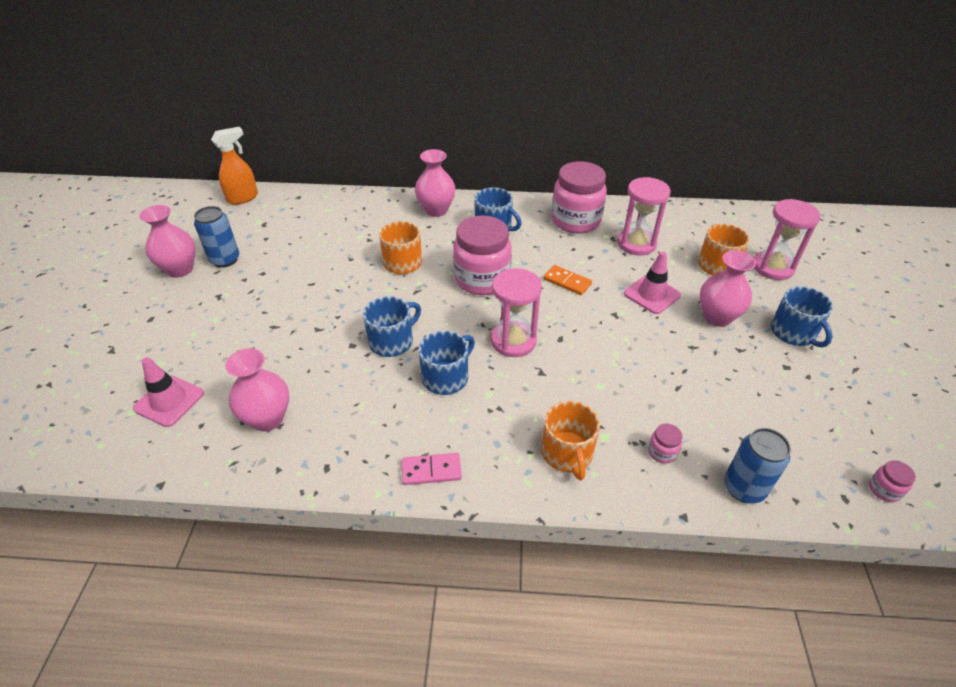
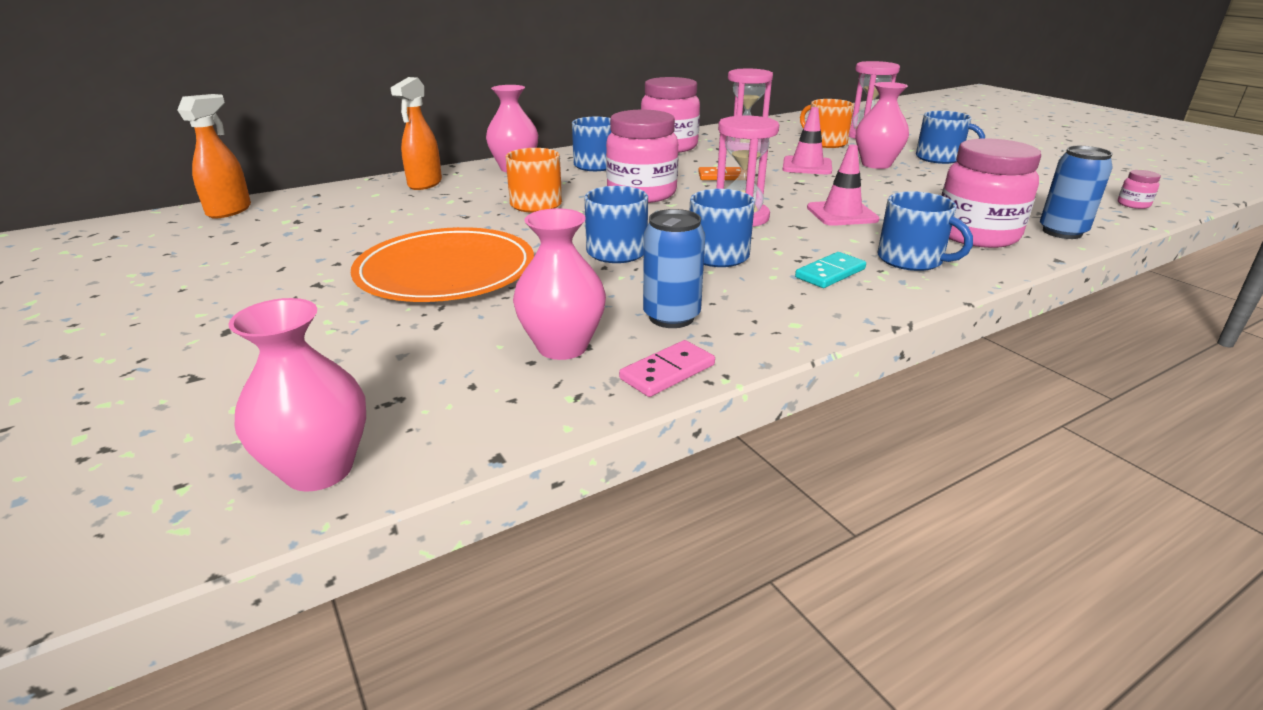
camera: 35 degrees left, 15 degrees down
(169, 401) = (383, 384): pink traffic cone -> pink traffic cone (842, 214)
(180, 269) = (212, 281): pink vase -> pink vase (319, 469)
(225, 260) = (279, 257): blue can -> blue can (671, 317)
(284, 315) = (446, 271): none -> orange plate
(364, 208) = (425, 184): none -> orange spray bottle
(431, 470) = (818, 312): pink domino -> pink domino (667, 372)
(491, 436) = (830, 273): none -> turquoise domino
(567, 453) = (911, 260): orange mug -> blue mug
(662, 452) = (976, 235): pink jar -> pink jar, size x2.46

